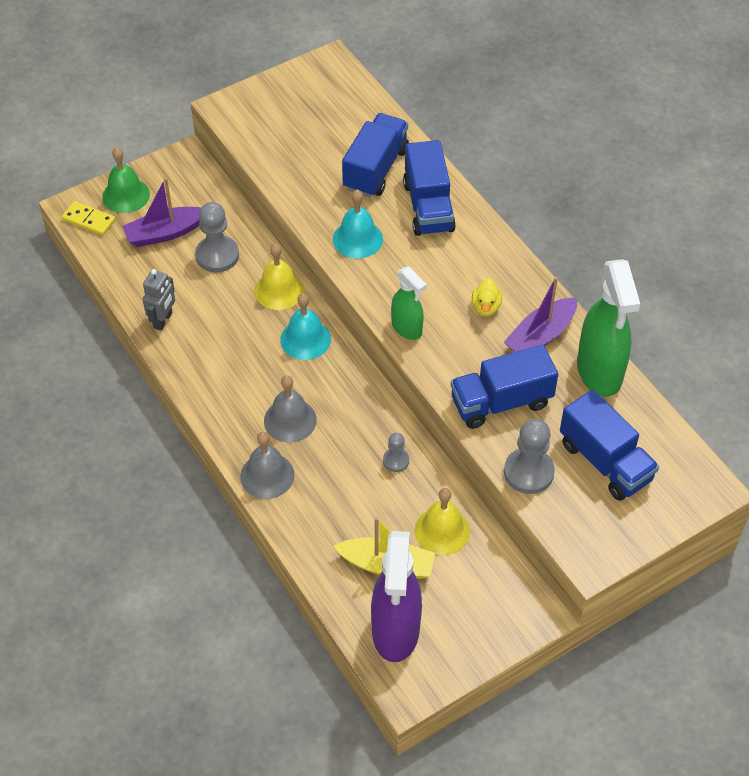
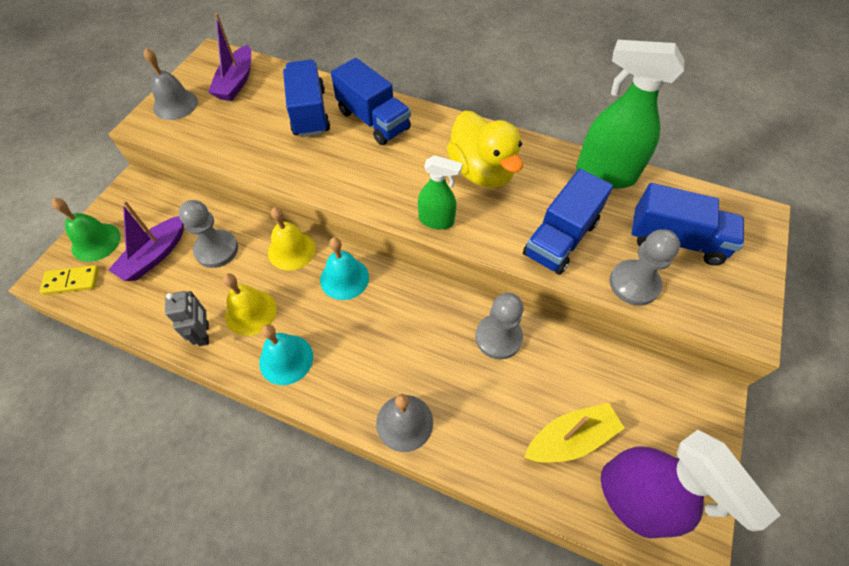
camera: 35 degrees left, 5 degrees up
(290, 420) = (385, 357): grey bell -> grey bell (175, 104)
(357, 239) = (337, 171): turquoise bell -> turquoise bell (286, 359)
(396, 460) = (498, 337): grey pawn -> grey pawn, size x1.81
(442, 530) = (584, 375): yellow bell -> yellow bell (251, 312)
(486, 307) = (481, 171): yellow duck -> yellow duck, size x2.24
(540, 336) = (540, 171): purple boat -> purple boat (236, 82)
(599, 372) = (604, 175): green spray bottle -> green spray bottle turned 150 degrees clockwise

